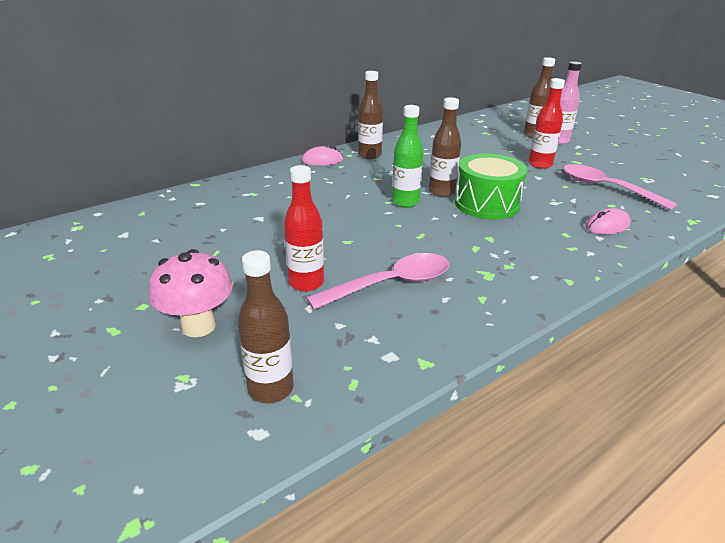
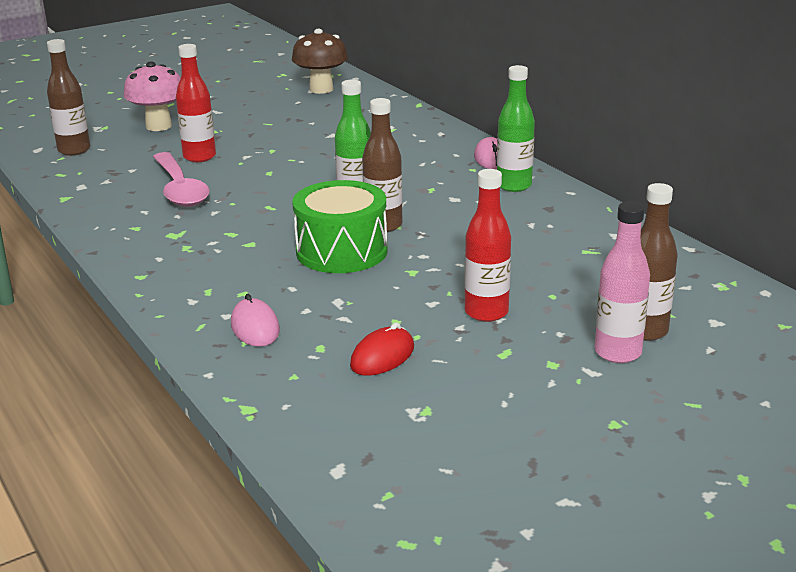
camera: 95 degrees right, 5 degrees down
(123, 229) = (321, 89): none -> brown mushroom
(369, 155) = (514, 186): brown bottle -> green bottle
(606, 188) = (382, 356): pink spoon -> red mouse

